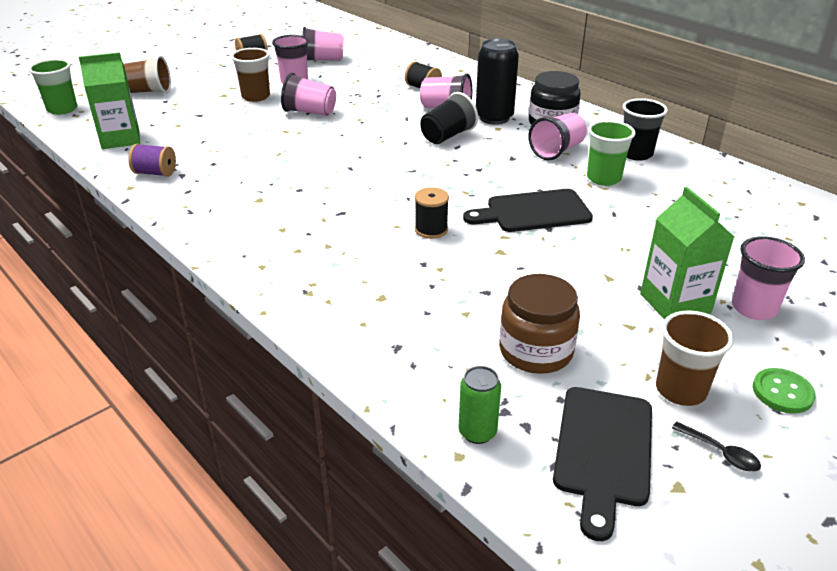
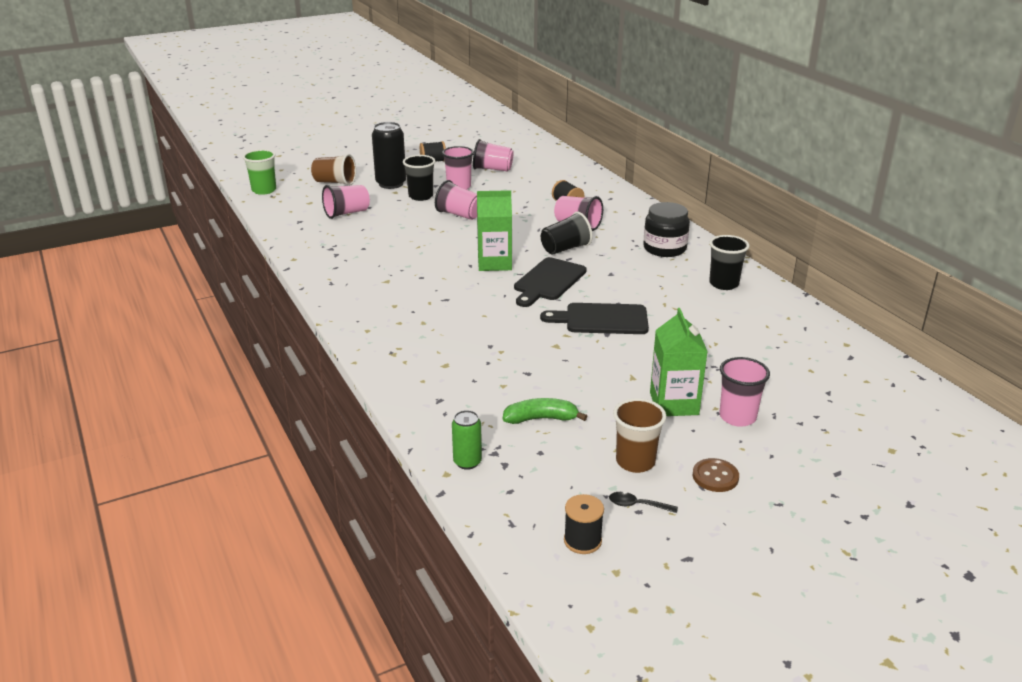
camera: 15 degrees right, 5 degrees down
(120, 139) = (300, 220): green carton -> green carton (494, 263)
(155, 173) = (316, 250): purple spool -> none
(256, 96) = (420, 196): brown cup -> black cup
(431, 230) = (510, 322): black spool -> black spool (582, 541)
(494, 118) = (615, 237): black can -> black can (391, 184)
(535, 351) = (541, 419): brown jar -> green banana
(557, 151) = (654, 272): pink cup -> pink cup (346, 213)
(603, 178) = (680, 300): green cup -> none
(603, 451) = (550, 489): black cutting board -> black cutting board (548, 281)
(721, 453) = (637, 505): black spoon -> black spoon turned 135 degrees clockwise
(782, 392) = (715, 477): green button -> brown button

